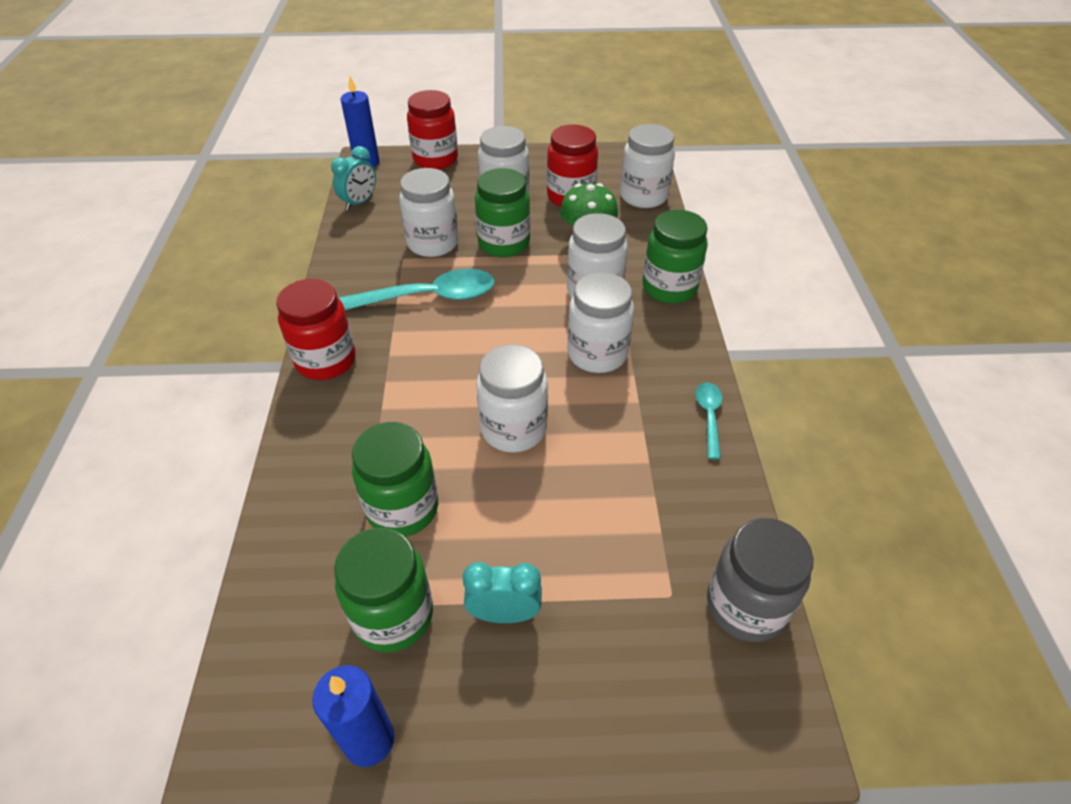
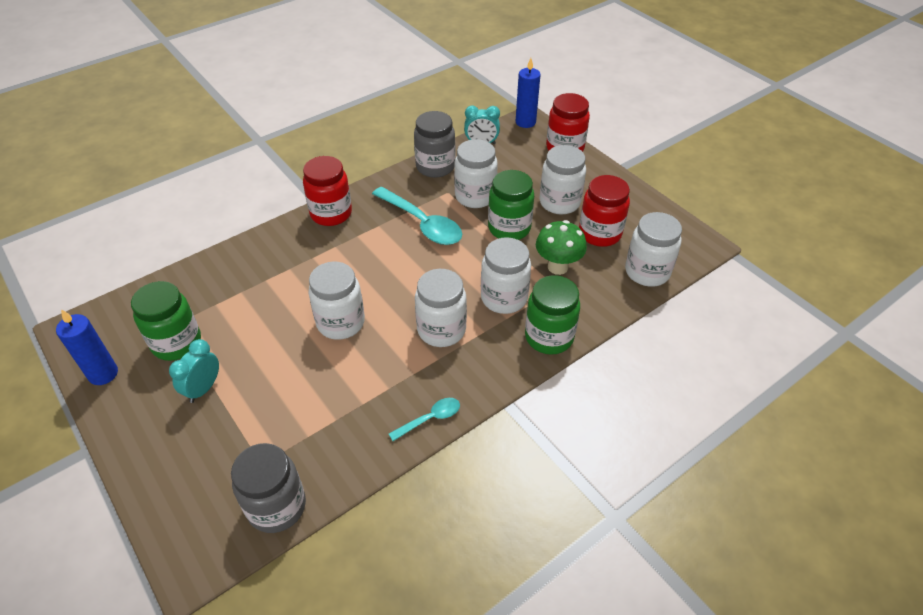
camera: 55 degrees right, 0 degrees up
(353, 248) = (435, 167): none -> grey jar
(403, 508) = (247, 307): green jar -> none
(504, 614) = (203, 388): turquoise clock -> turquoise clock turned 120 degrees counterclockwise

